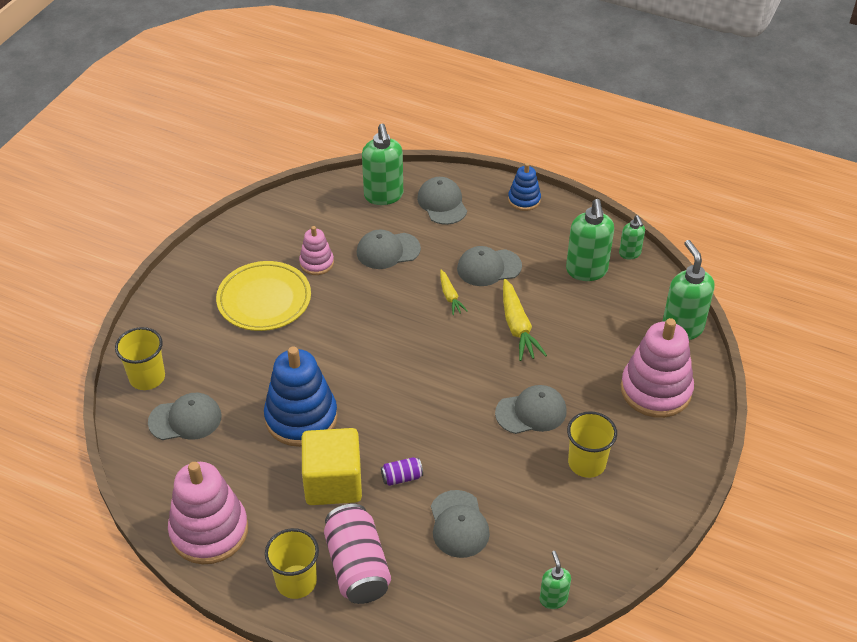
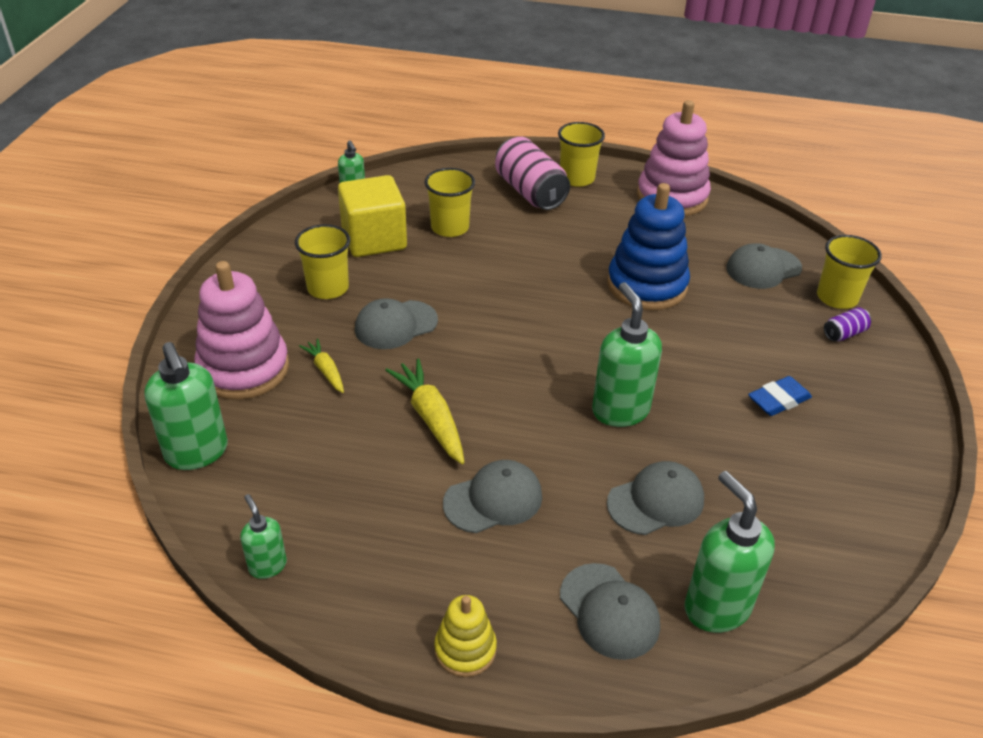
camera: 165 degrees right, 5 degrees down
(264, 300) = (778, 400): yellow plate -> blue eraser
(316, 263) = (746, 463): pink stacking toy -> none
(333, 482) = (583, 241): yellow cube -> yellow cube (374, 239)
(402, 477) = (518, 253): purple can -> purple can (844, 333)
(450, 296) = (535, 445): yellow carrot -> yellow carrot (325, 371)
(459, 524) = (450, 227): grey cap -> yellow cup
(524, 200) = (465, 649): blue stacking toy -> yellow stacking toy
(586, 271) = (339, 520): green soap dispenser -> green soap dispenser (620, 410)

